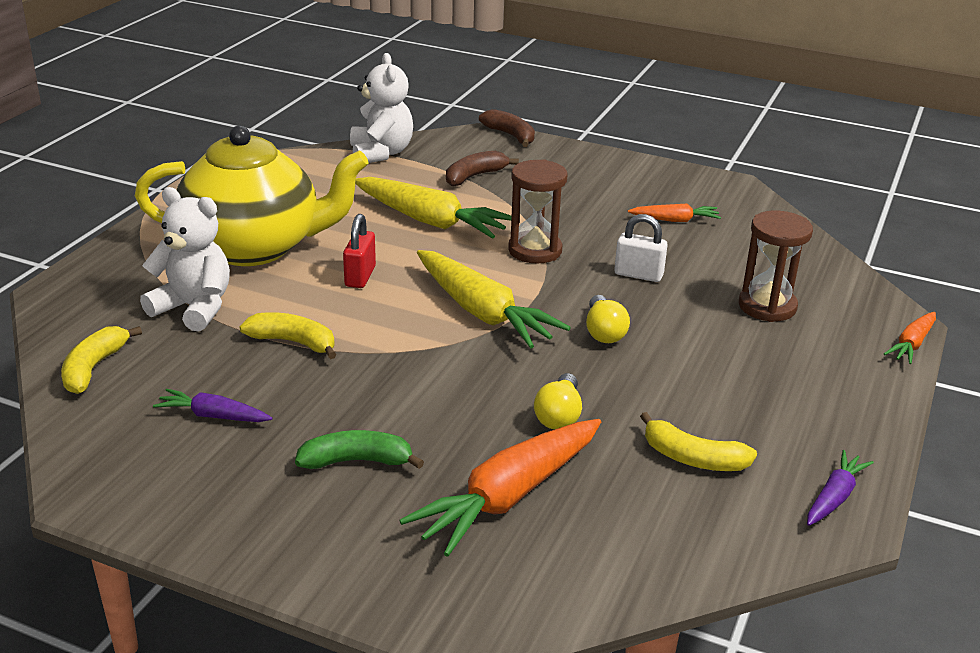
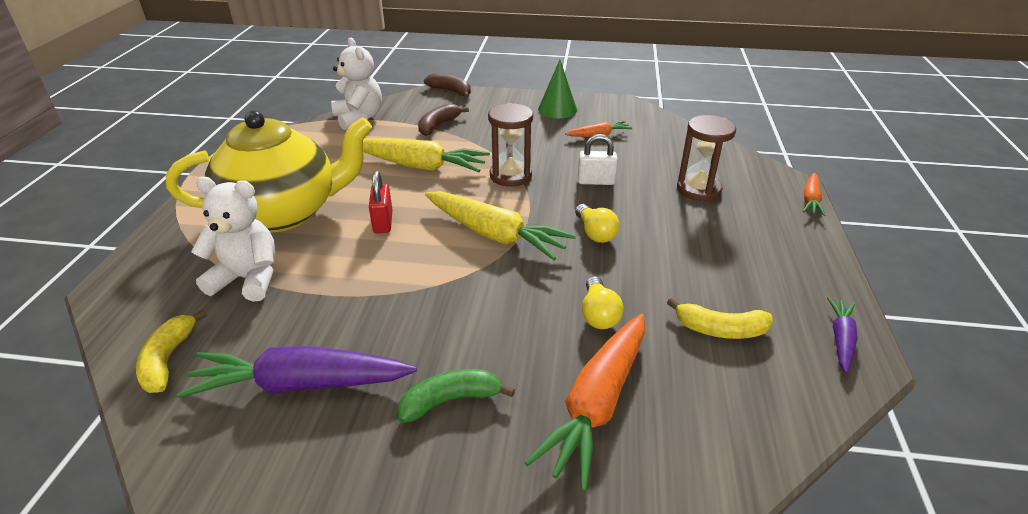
camera: 15 degrees left, 5 degrees up
(213, 416) = (300, 384): purple carrot -> purple carrot, size x1.96
(293, 342) = (348, 294): yellow banana -> none
(638, 179) = (557, 109): none -> green cone

